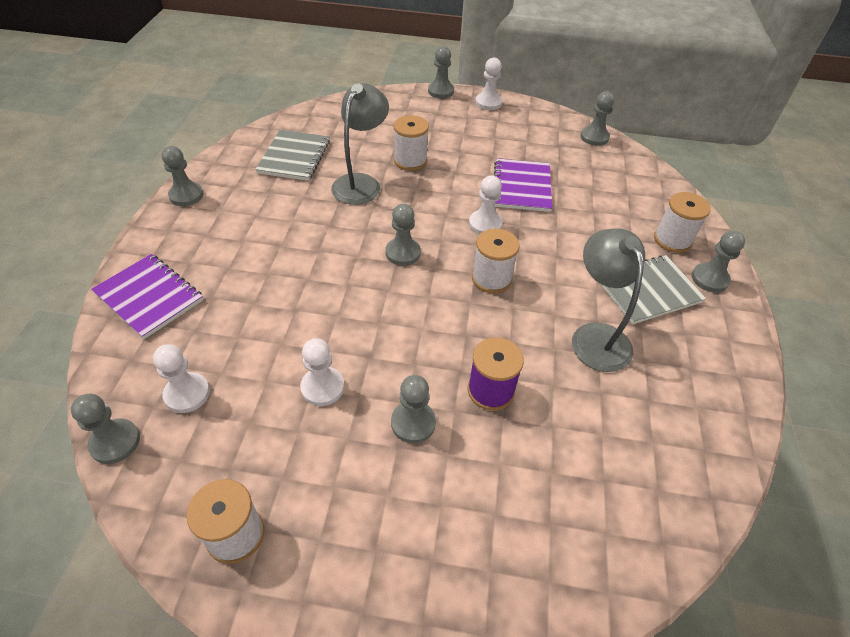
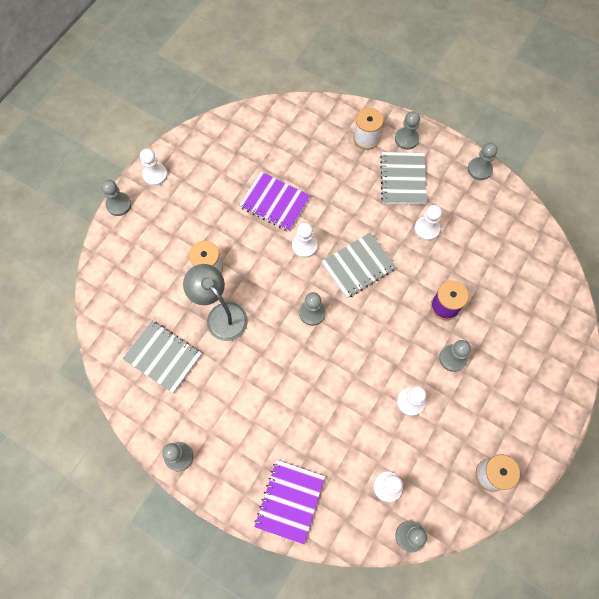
camera: 65 degrees left, 20 degrees up
(149, 297) = (290, 501): purple notebook -> purple notebook turned 45 degrees counterclockwise
(491, 279) = (358, 266): white spool -> grey notebook
(594, 137) = (238, 122): grey pawn -> grey pawn (479, 169)
(595, 336) = (426, 229): grey lamp -> white pawn

